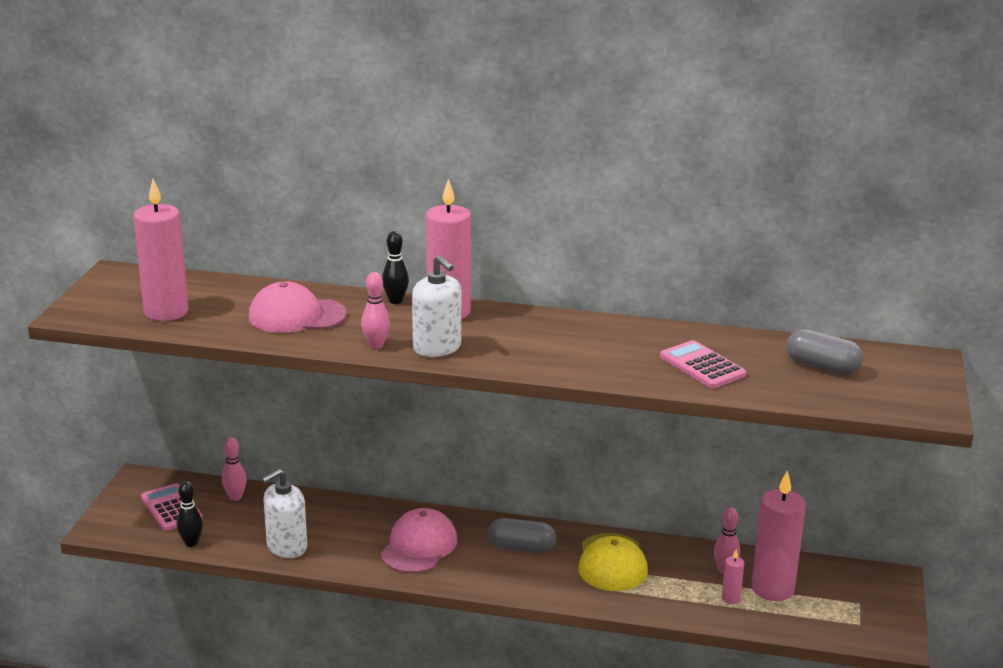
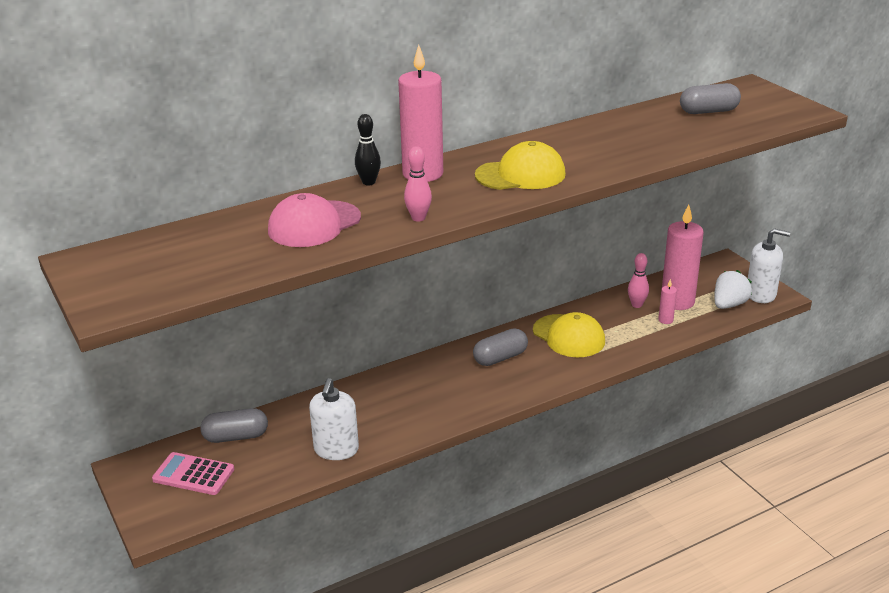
camera: 40 degrees left, 5 degrees up
(166, 312) = (195, 269): pink candle -> none
(191, 543) = (254, 491): black bowling pin -> none
(235, 497) = (236, 436): pink bowling pin -> grey capsule
(419, 546) = (432, 395): pink cap -> none
(437, 348) = (465, 200): white soap dispenser -> white soap dispenser (761, 294)
(524, 347) = (520, 174): none -> yellow cap
(702, 366) = (647, 139): pink calculator -> none
(824, 620) = (729, 305): none -> white strawberry

